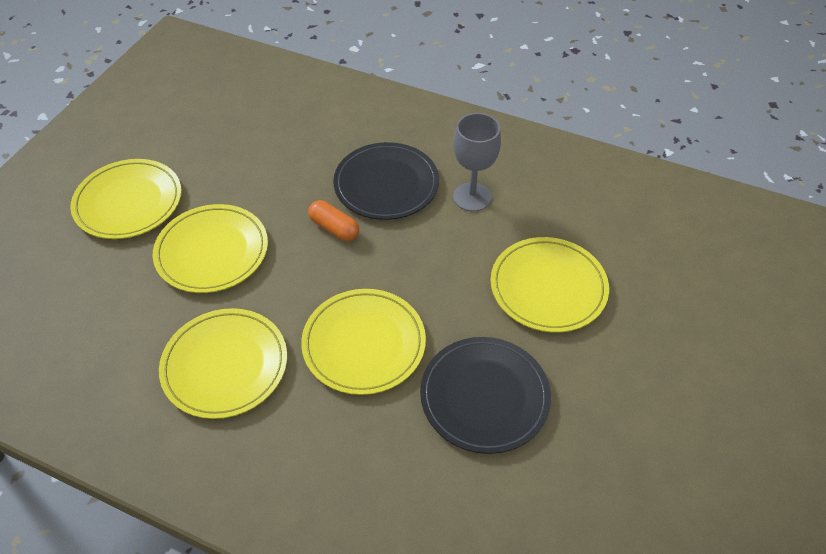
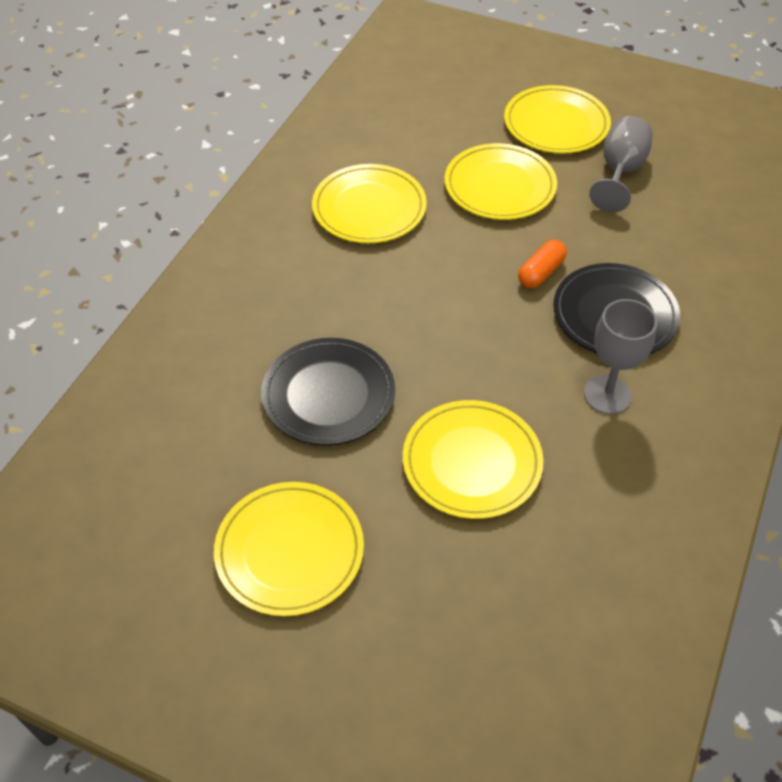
camera: 90 degrees right, 0 degrees up
(211, 163) = (620, 172): none -> grey goblet
(364, 343) = (392, 301): yellow plate -> yellow plate (289, 551)

